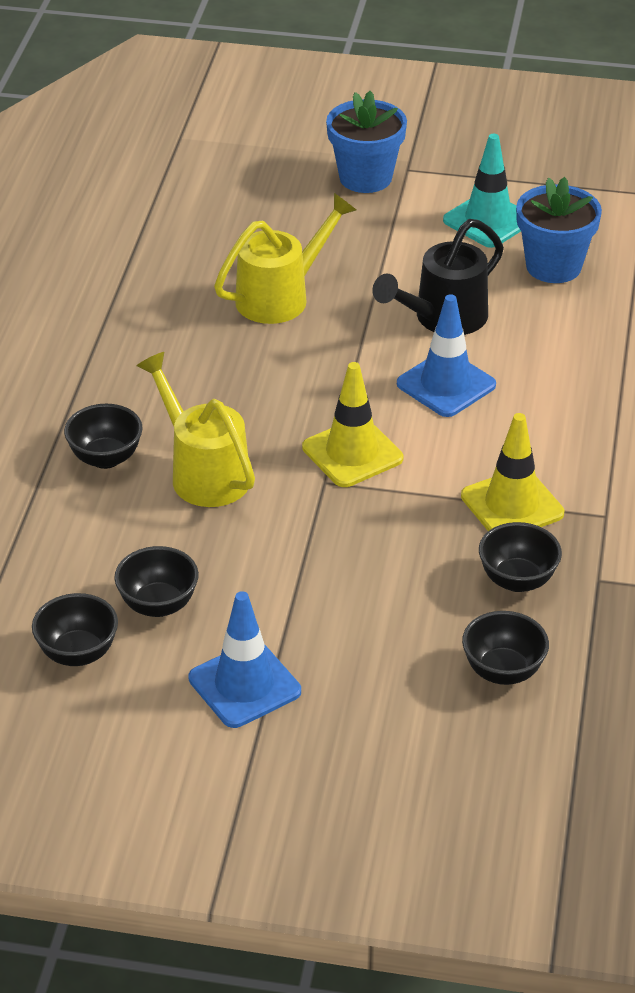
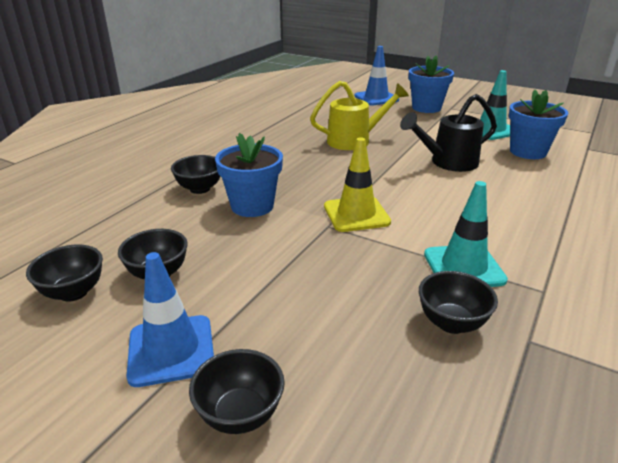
camera: 20 degrees right, 10 degrees down
(203, 472) = (252, 206): yellow watering can -> blue flower pot
(446, 384) = (438, 192): blue traffic cone -> blue traffic cone (376, 98)
(503, 671) = (411, 404): black bowl -> black bowl (240, 414)
(512, 505) = (463, 267): yellow traffic cone -> turquoise traffic cone

